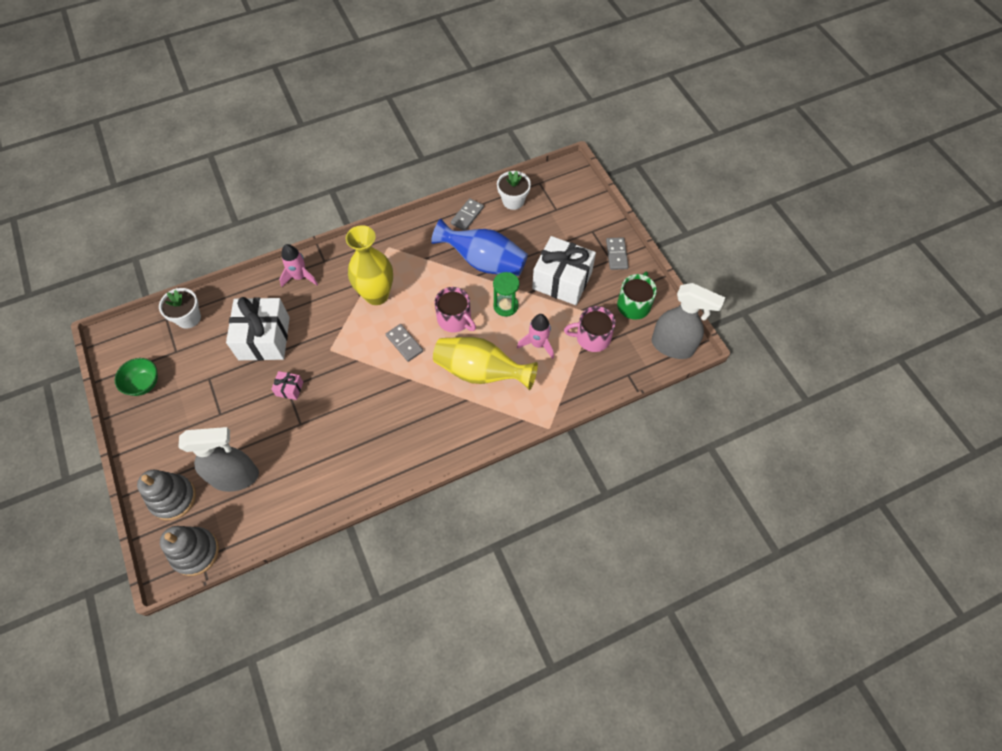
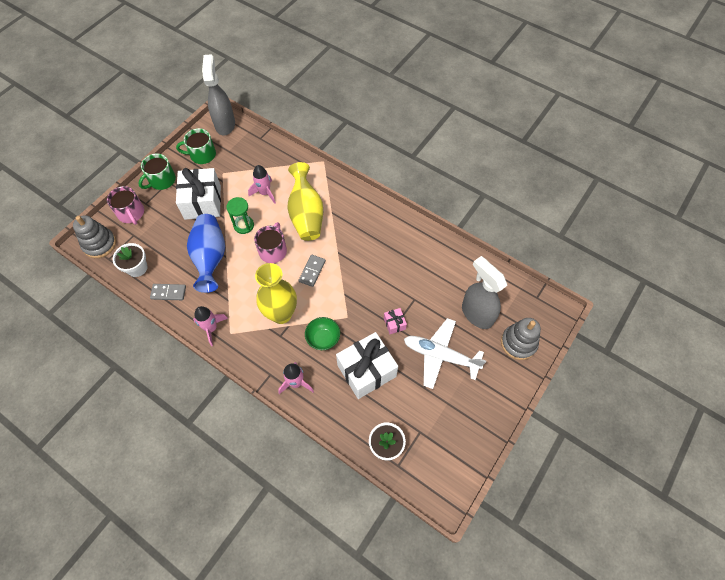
camera: 120 degrees left, 0 degrees up
(144, 384) = (461, 434): green bowl -> green bowl (323, 339)
(195, 552) = (536, 303): grey stacking toy -> grey stacking toy (99, 244)
(224, 412) = (440, 355): none -> white plane
(404, 235) = (211, 328): none -> pink rocket
(592, 337) = (242, 166): pink mug -> pink mug (131, 213)
(616, 254) = (162, 180): grey domino -> green mug

